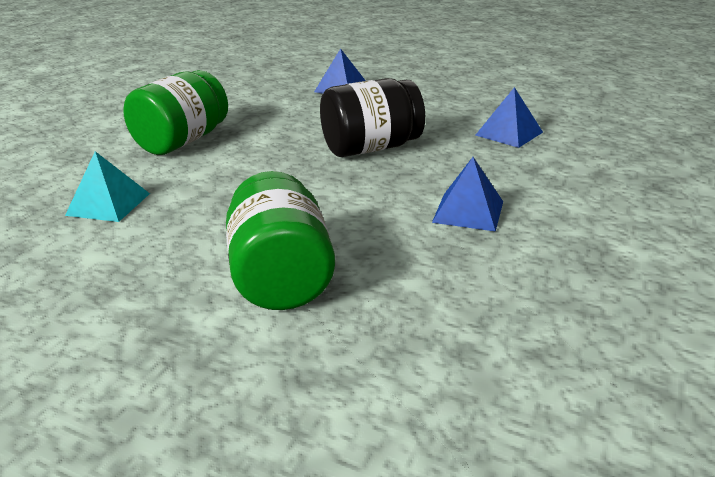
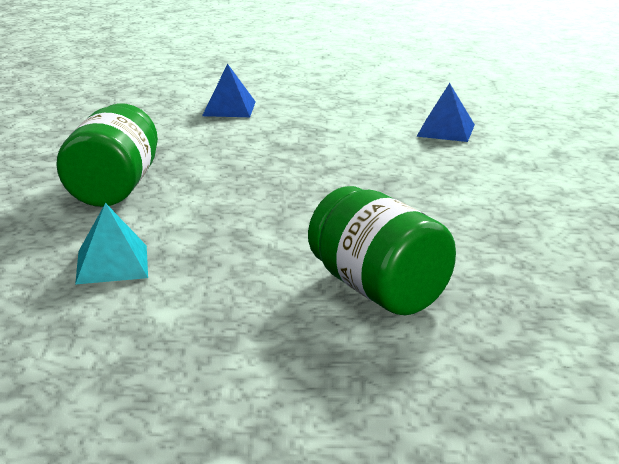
camera: 25 degrees left, 5 degrees down
(371, 148) = (330, 163): black jar -> none
(468, 211) = (481, 204): blue pyramid -> none

